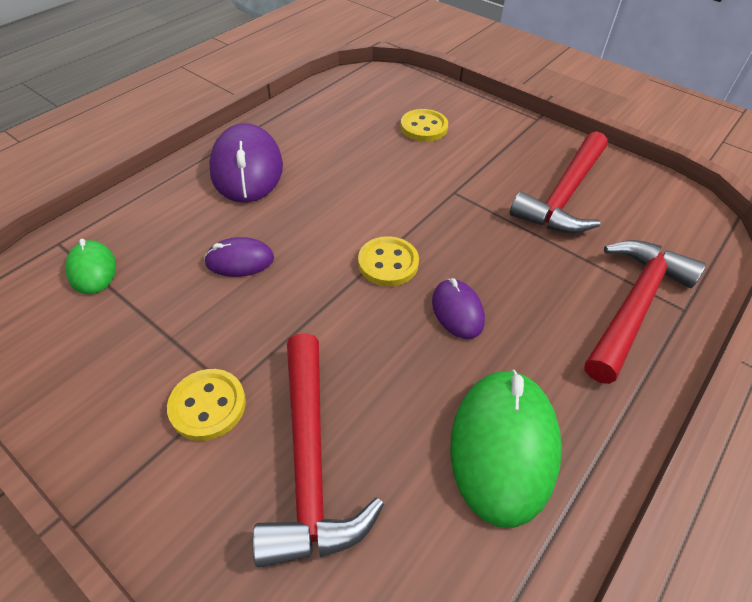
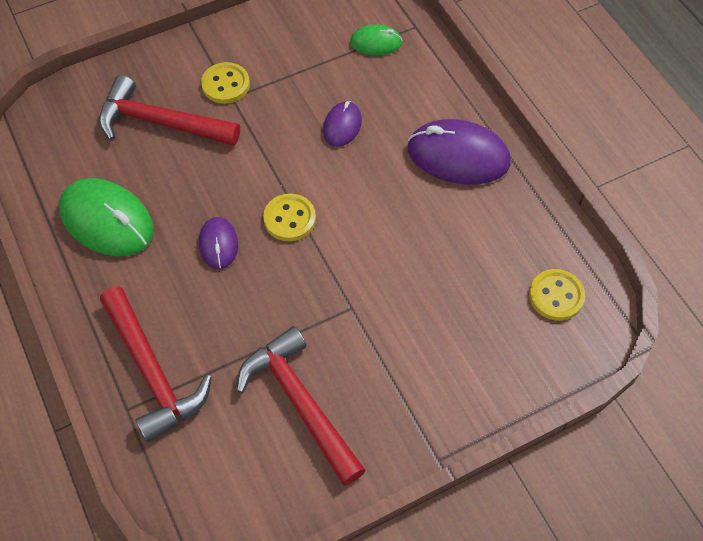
camera: 115 degrees right, 10 degrees up
(423, 127) = (467, 328): yellow button -> yellow button (556, 296)
(457, 311) = (218, 244): purple mouse -> purple mouse turned 75 degrees clockwise

